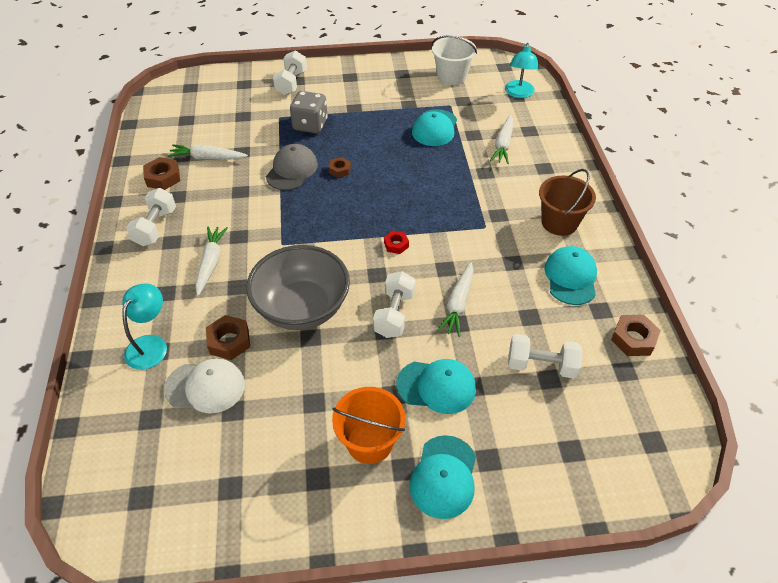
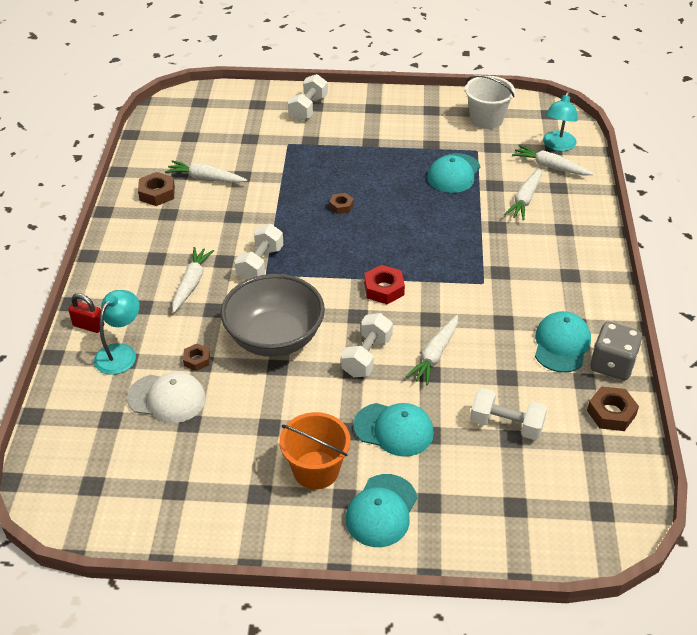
camera: 10 degrees right, 5 degrees down
(114, 320) = (88, 326): none -> red padlock
(155, 227) = (142, 242): white dumbbell -> white dumbbell (260, 264)
(229, 341) = (197, 360): brown nut -> brown nut, size x0.63
(292, 170) = (291, 200): grey cap -> none
(310, 125) = (319, 155): grey dice -> grey dice (612, 365)
(396, 245) = (384, 289): red nut -> red nut, size x1.59
(517, 113) = (550, 167): none -> white carrot
(559, 222) = (565, 288): brown bucket -> none

